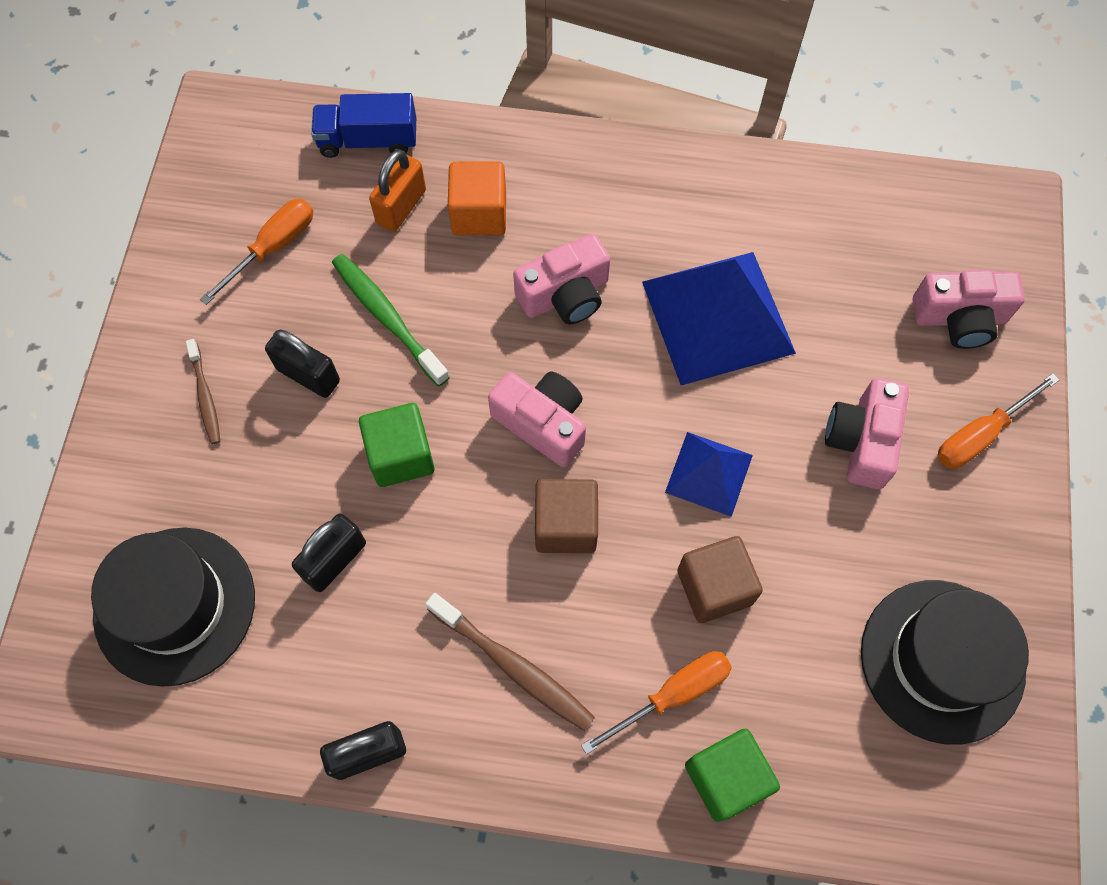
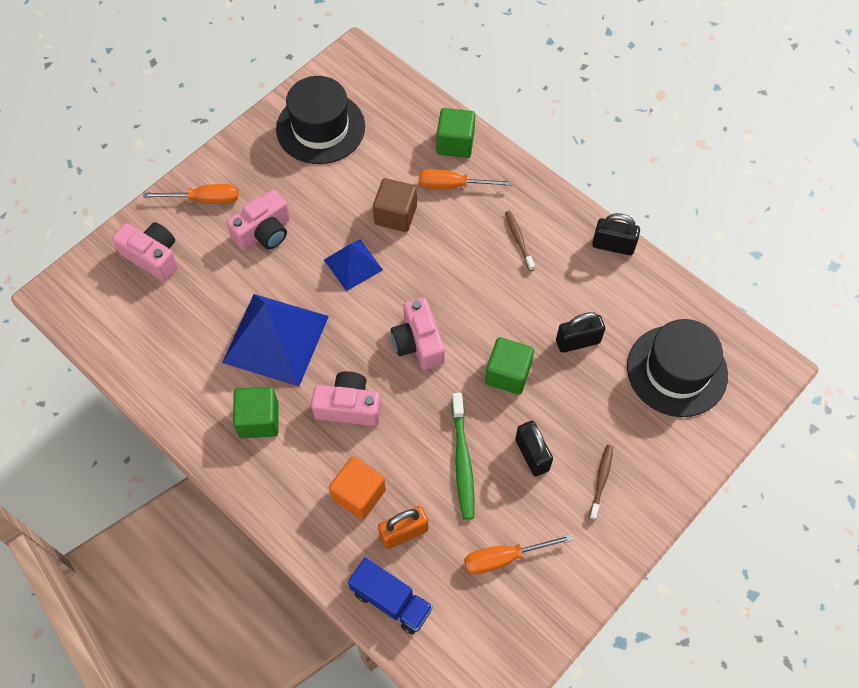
camera: 145 degrees left, 5 degrees down
(513, 666) = (518, 240): brown toothbrush -> brown toothbrush, size x0.62
(566, 525) = (445, 285): brown cube -> none
(653, 219) = (259, 420): none -> green cube

